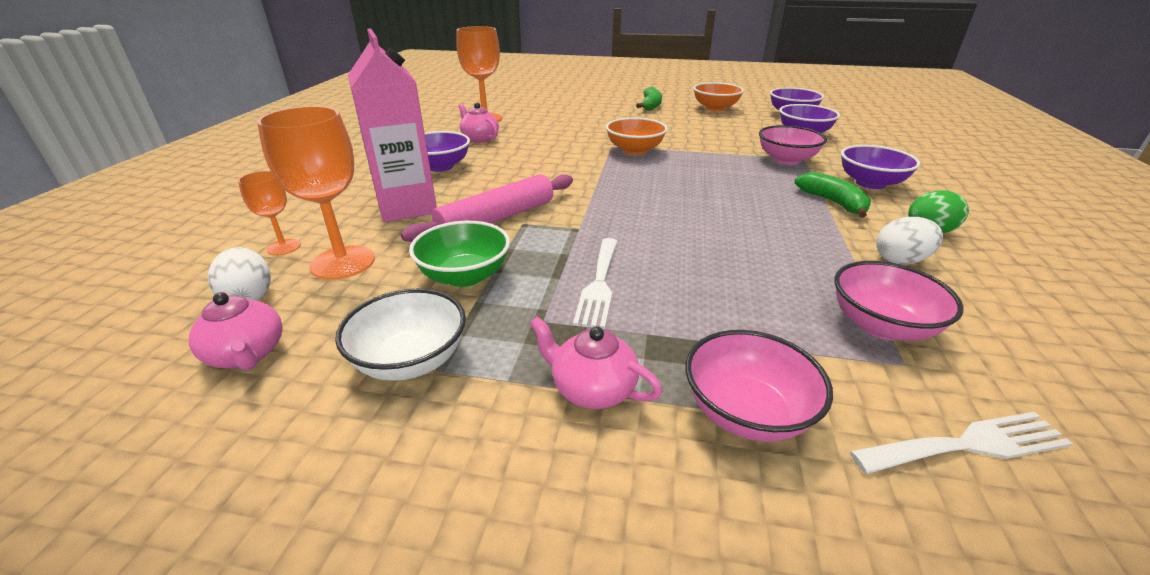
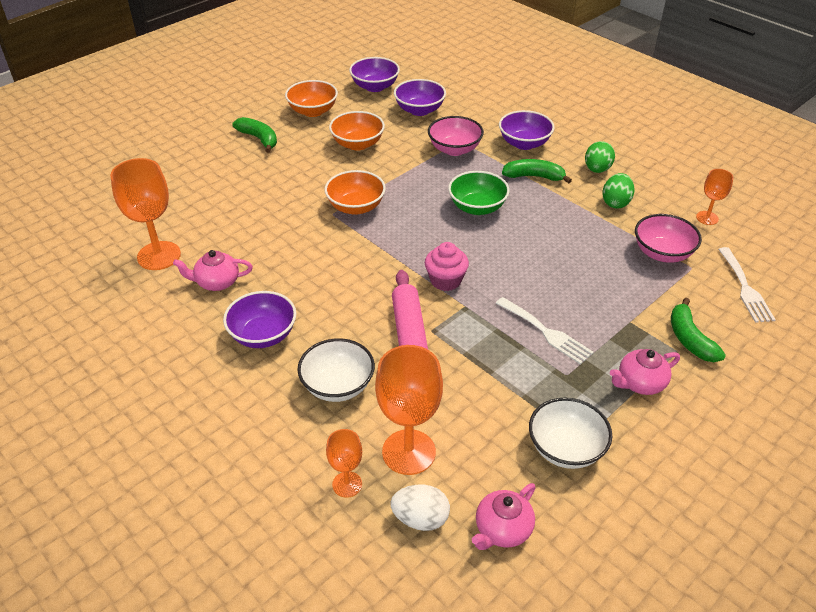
camera: 55 degrees left, 10 degrees up
(247, 354) = (502, 529): pink teapot -> pink teapot turned 135 degrees clockwise
(407, 207) = (338, 386): pink carton -> white bowl
(464, 276) = (485, 390): green bowl -> green bowl (477, 207)
(601, 209) = (445, 280): none -> pink cupcake
(710, 129) = (357, 144): none -> orange bowl
(746, 412) = (689, 339): pink bowl -> green banana
(900, 260) = (615, 202): white egg -> green egg
(968, 444) = (745, 288): white fork -> white fork turned 150 degrees clockwise
(1039, 344) = (707, 218): none -> orange goblet

